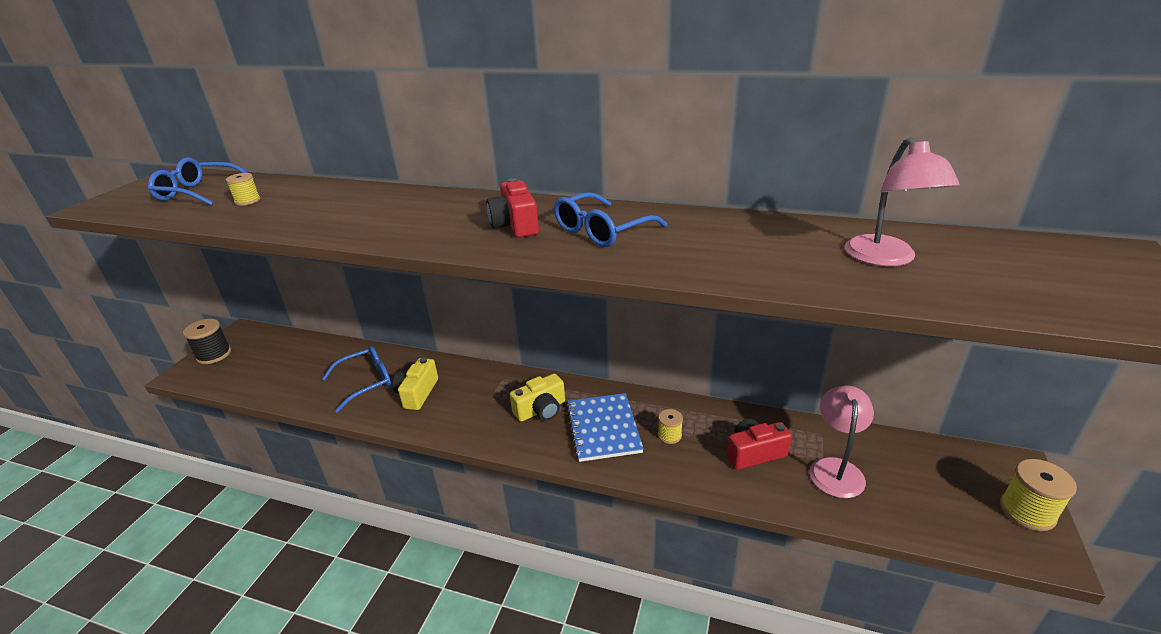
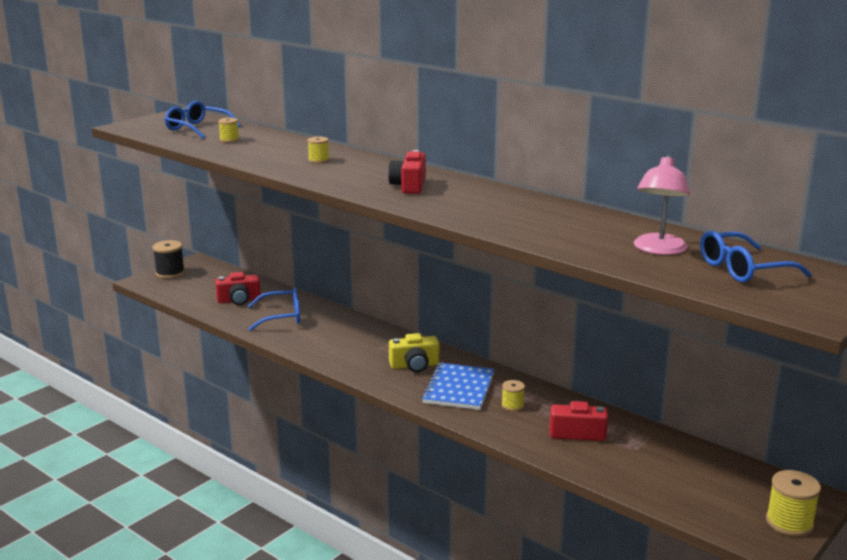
camera: 20 degrees right, 10 degrees down
(308, 372) = (239, 300): none -> red camera
(378, 209) = (318, 160): none -> yellow spool
(417, 393) = (319, 333): yellow camera -> none
(601, 231) = (468, 200): blue glasses -> blue glasses (743, 269)
(835, 468) = (641, 458): pink lamp -> none

